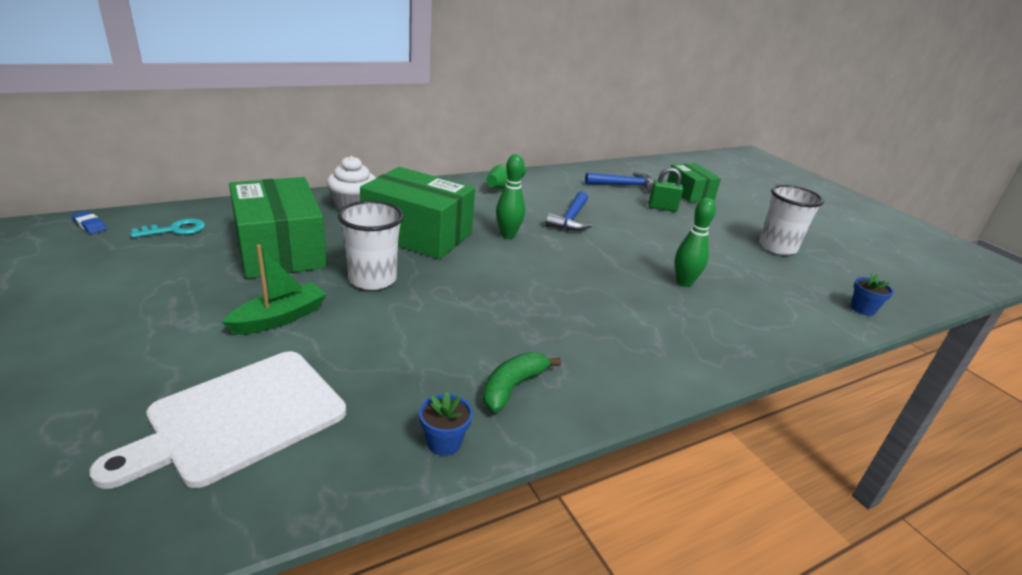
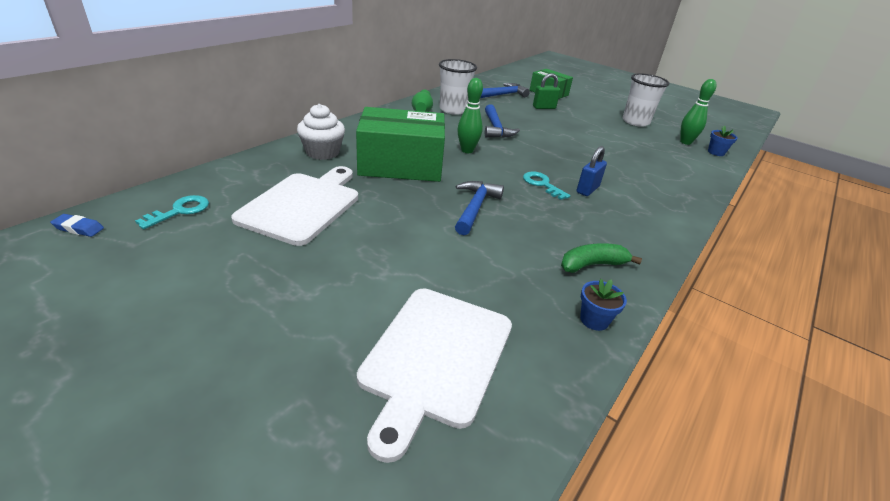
camera: 25 degrees left, 5 degrees up
(280, 249) = (302, 205): green box -> white cutting board
(280, 318) = (371, 265): green boat -> none
(372, 279) = (408, 211): white cup -> white cup (453, 110)
(447, 293) = (475, 208): none -> blue hammer
(512, 387) = (592, 265): green banana -> green banana turned 60 degrees clockwise
(556, 289) = (542, 184): none -> turquoise key
(608, 308) = (587, 189): none -> blue padlock
(684, 283) = (611, 159): green bowling pin -> green bowling pin (685, 142)

